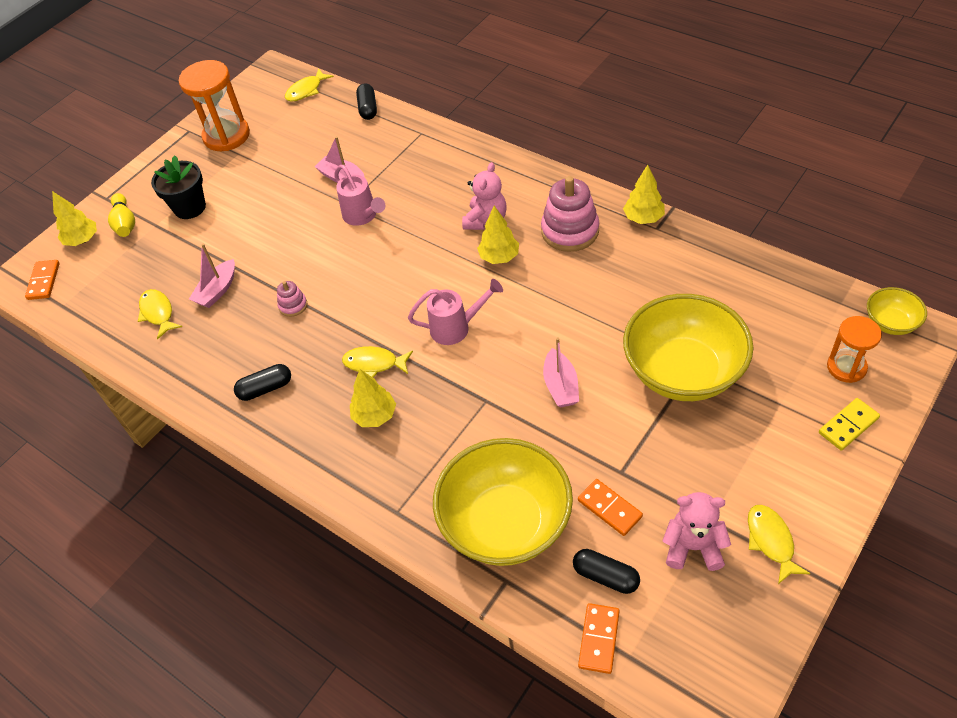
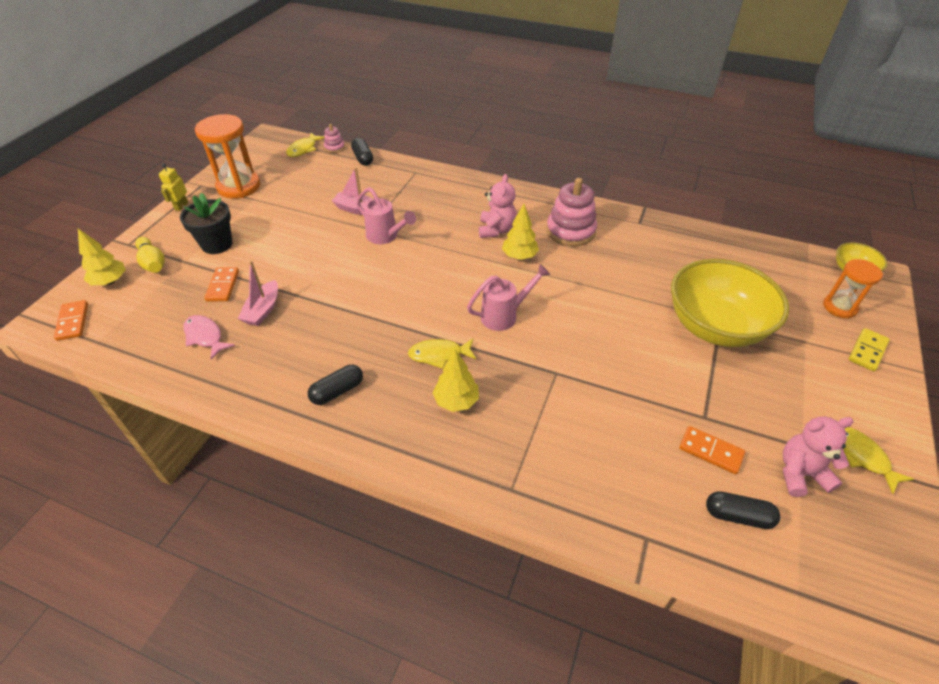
camera: 20 degrees left, 5 degrees down
(158, 313) = (205, 337): yellow fish -> pink fish
(164, 156) = (181, 206): none -> yellow robot
(293, 305) = (343, 314): pink stacking toy -> pink stacking toy (334, 147)
(505, 523) = (622, 482): yellow bowl -> none
(560, 386) = (618, 351): pink boat -> none
(598, 639) = (761, 580): orange domino -> orange domino (223, 286)
(643, 218) = (625, 217): yellow tree -> none

